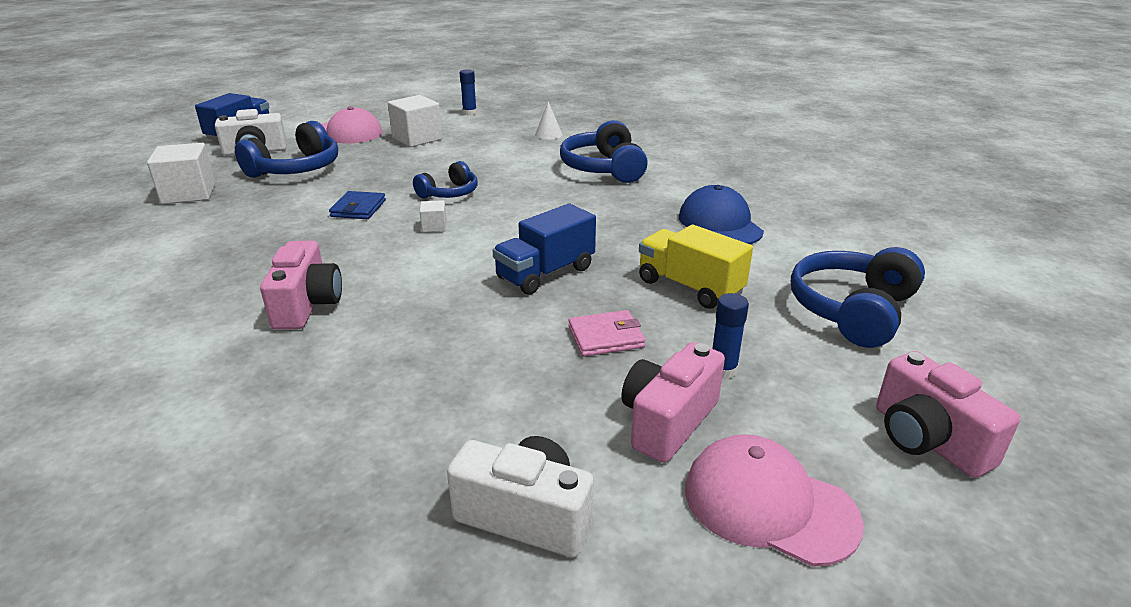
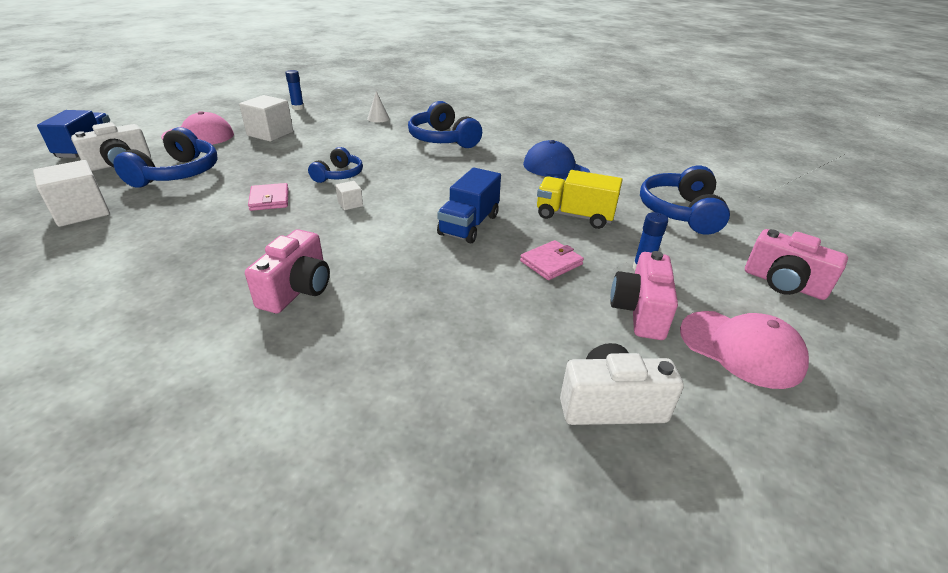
camera: 25 degrees left, 5 degrees up
(307, 305) = (297, 290): pink camera -> pink camera turned 45 degrees clockwise
(358, 208) = (269, 199): blue wallet -> pink wallet
(769, 504) = (741, 348): pink cap -> pink cap turned 150 degrees counterclockwise

